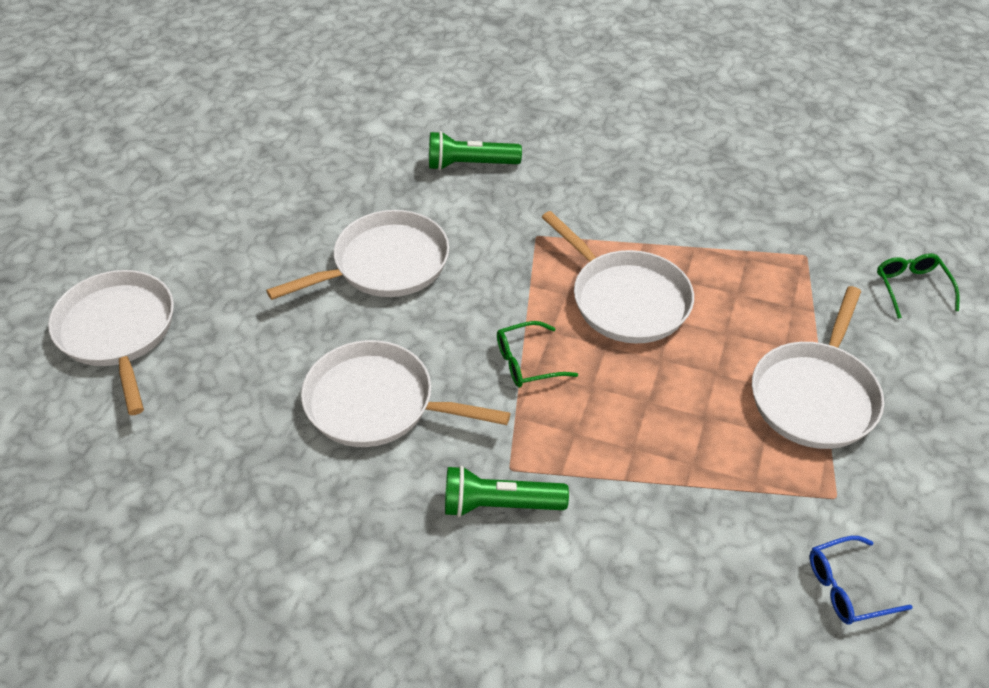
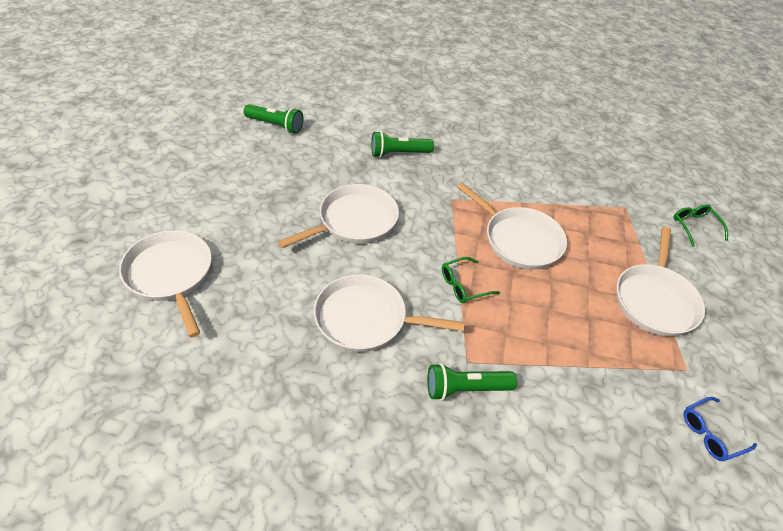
camera: 10 degrees left, 0 degrees up
(294, 119) = (275, 125): none -> green flashlight

